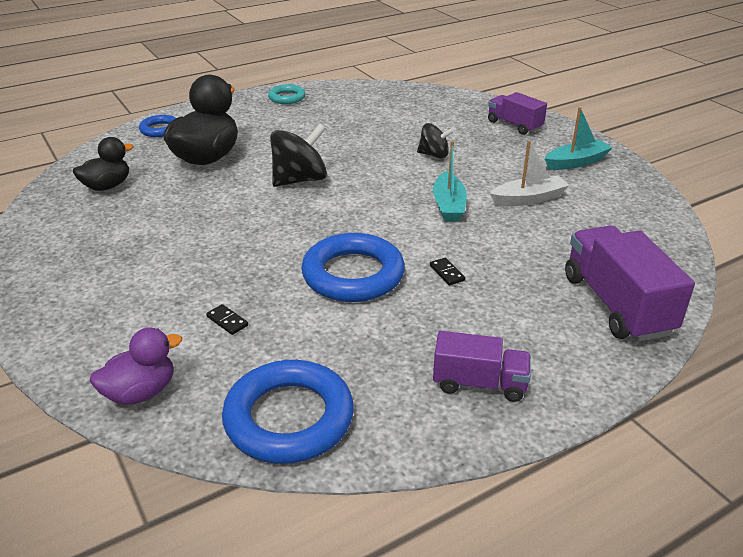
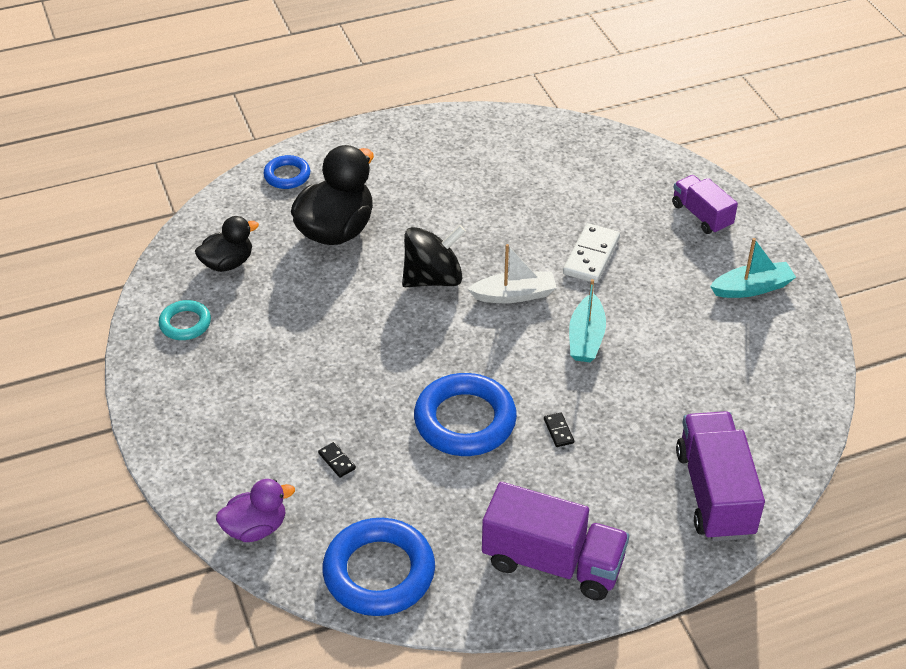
camera: 10 degrees right, 10 degrees up
(287, 98) = (439, 133): turquoise ring -> turquoise ring (185, 323)
(434, 155) = (591, 256): black spinning top -> white domino
(479, 383) = (553, 562): purple truck -> purple truck, size x1.63
(528, 199) = (677, 339): white boat -> white boat (514, 295)

